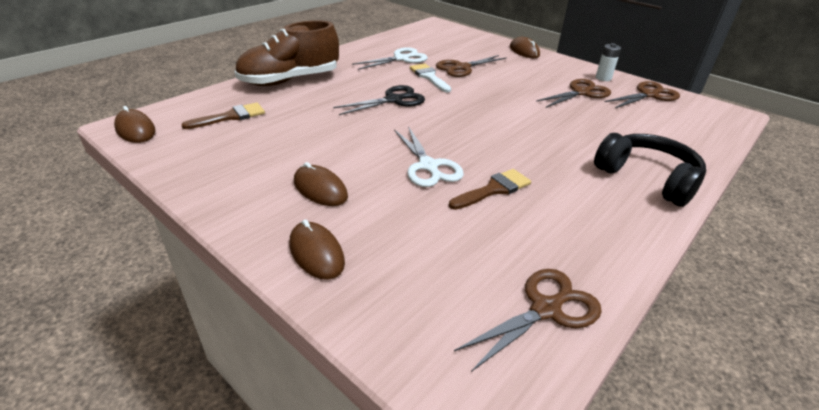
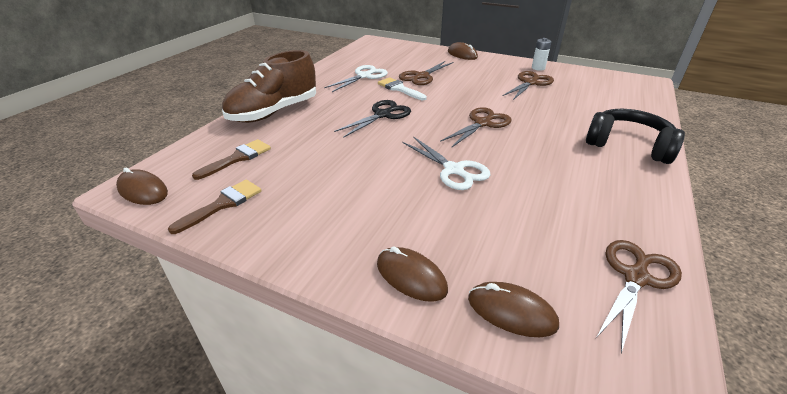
camera: 15 degrees left, 0 degrees up
(320, 189) = (372, 212): brown mouse -> brown mouse (511, 312)
(494, 189) = (521, 180): brown brush -> brown brush (223, 204)
(649, 95) = (581, 76): brown scissors -> brown scissors (482, 123)

